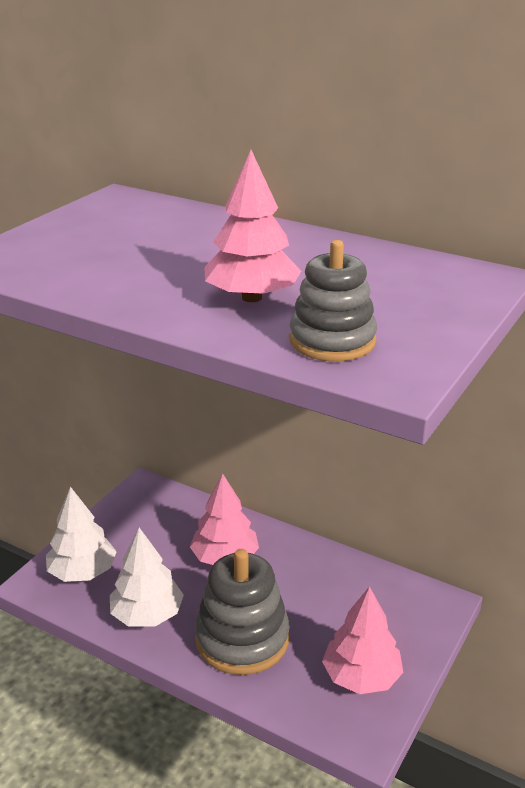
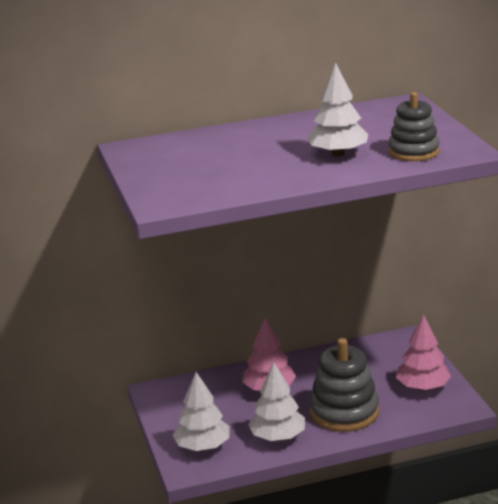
camera: 45 degrees left, 5 degrees down
(251, 297) = (338, 154): pink tree -> white tree

